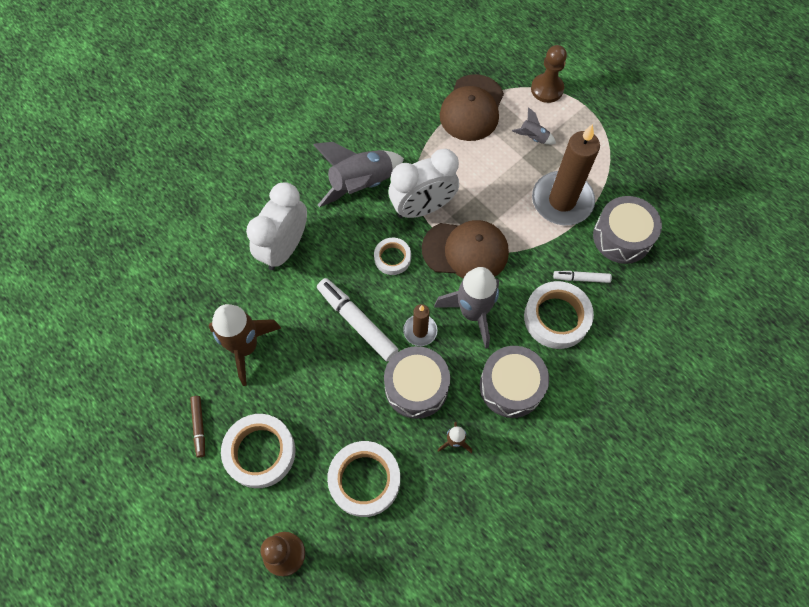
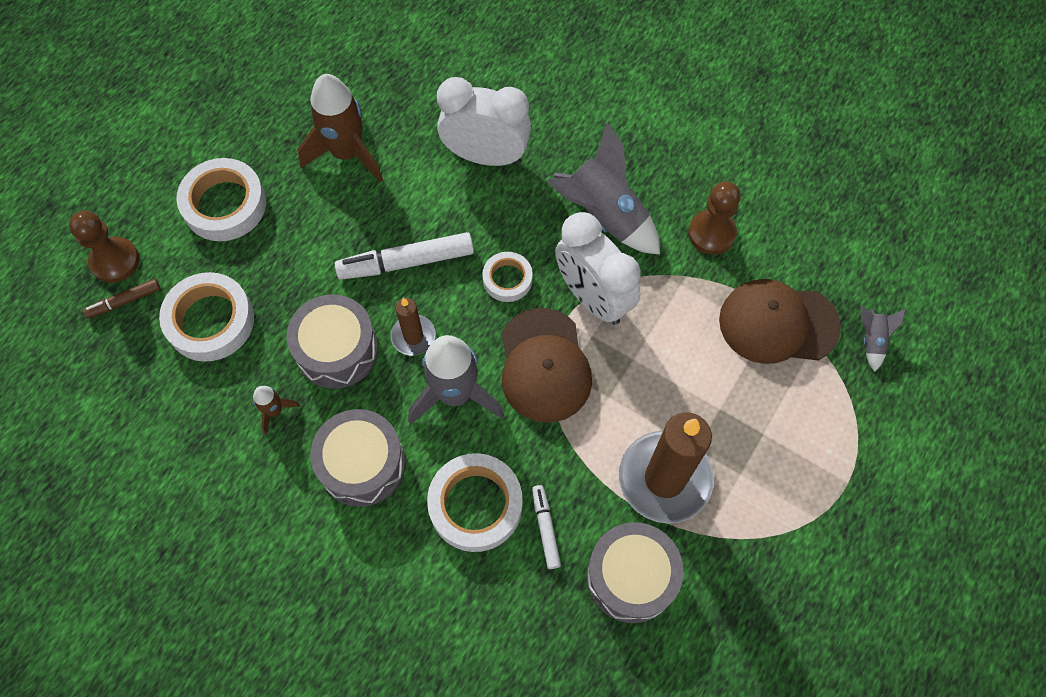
camera: 75 degrees right, 0 degrees up
(199, 426) = (243, 137): brown marker -> brown marker (124, 301)
(357, 322) = (407, 262): white marker -> white marker turned 135 degrees counterclockwise
(533, 138) = (758, 417): grey rocket -> grey rocket (871, 340)
(547, 89) = (854, 420): brown pawn -> brown pawn (711, 233)

